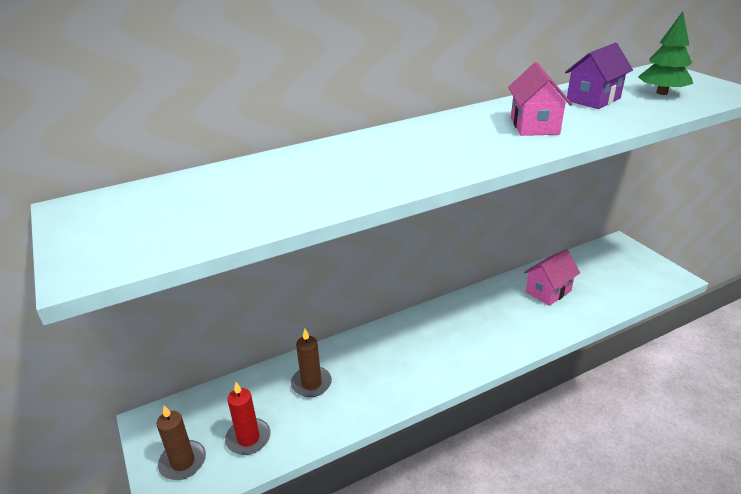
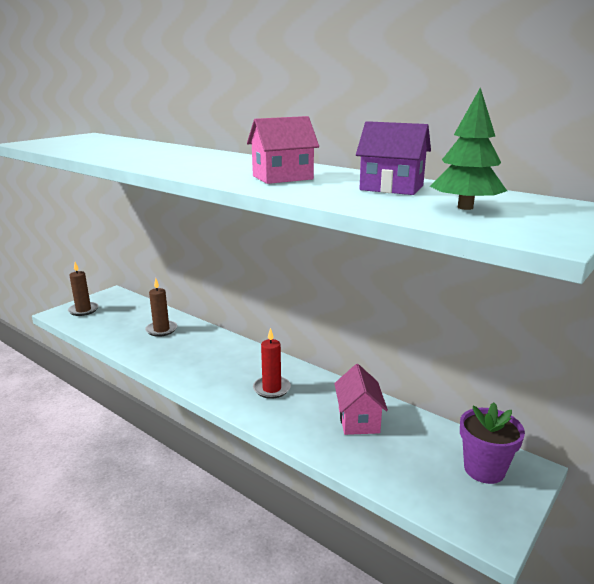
camera: 65 degrees right, 10 degrees down
(248, 438) = (105, 323): red candle -> red candle (271, 389)
(548, 291) = (358, 420): pink house -> pink house turned 60 degrees clockwise
(617, 258) = (484, 469): none -> purple flower pot

